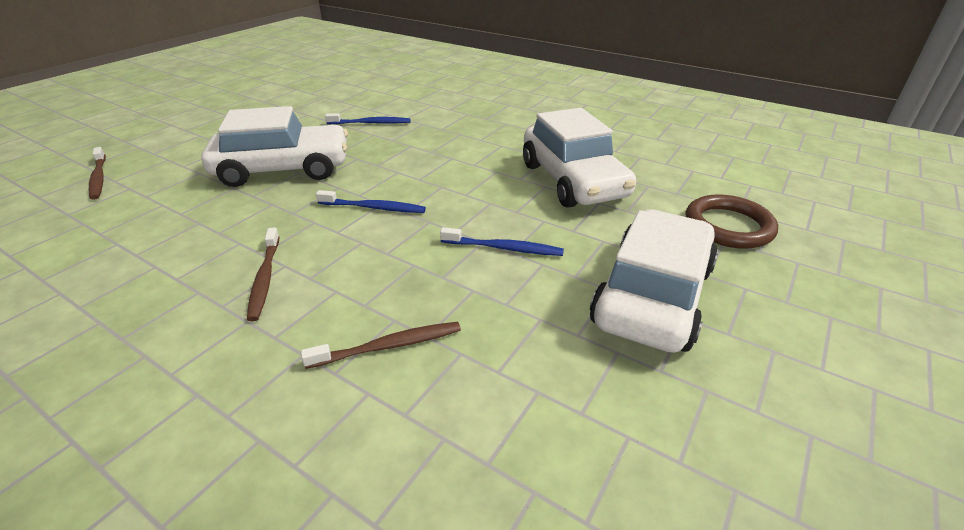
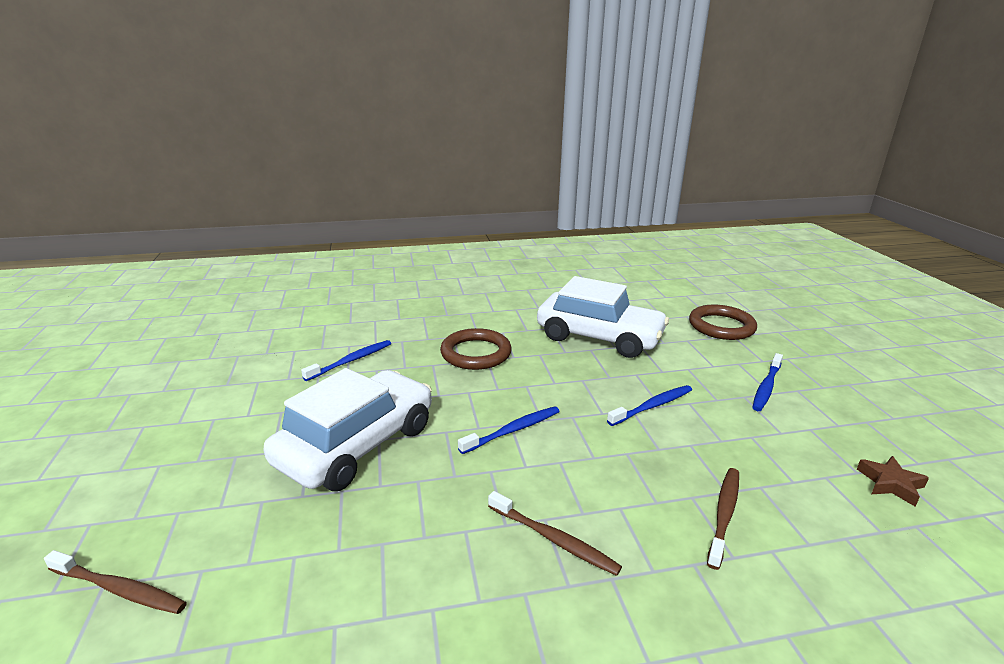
camera: 45 degrees left, 10 degrees down
(452, 151) = (476, 353): none -> brown ring
(593, 447) = (890, 484): none -> brown star
(652, 296) = (766, 387): white car -> blue toothbrush

